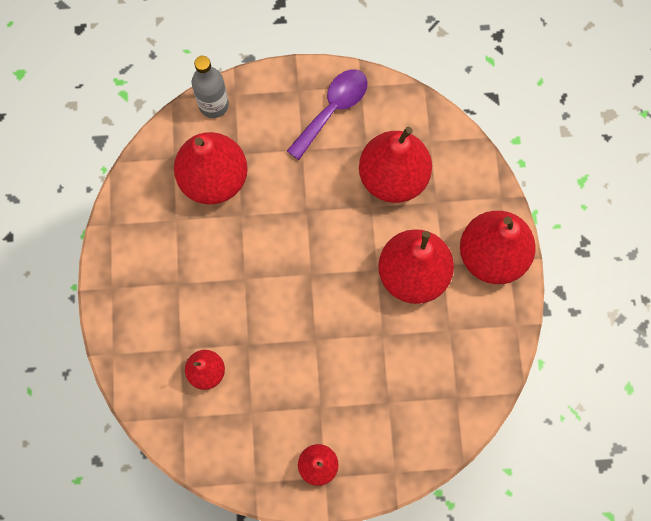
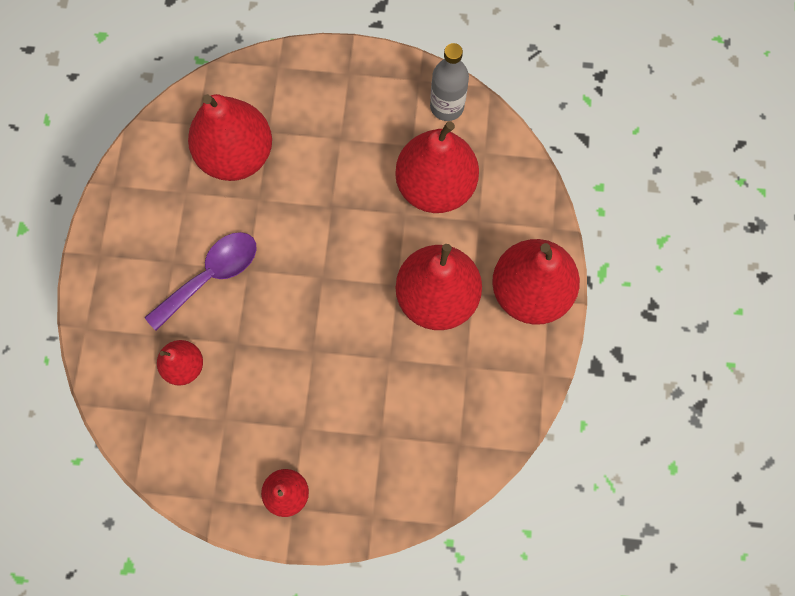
camera: 10 degrees right, 0 degrees up
(213, 105) = (252, 74): grey bottle -> grey bottle (447, 106)
(332, 109) = (382, 100): purple spoon -> purple spoon (211, 276)

